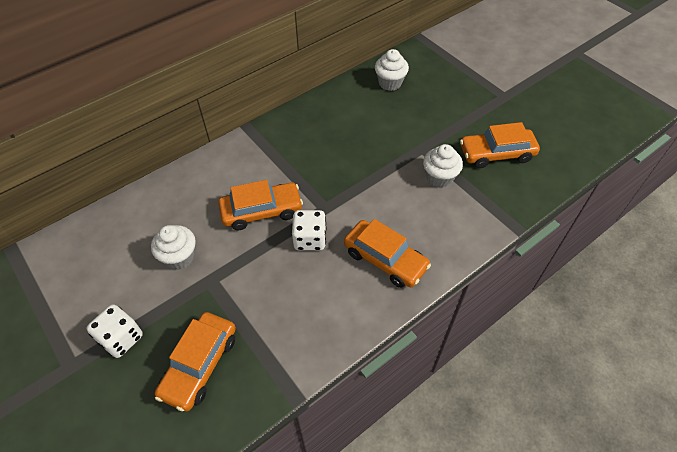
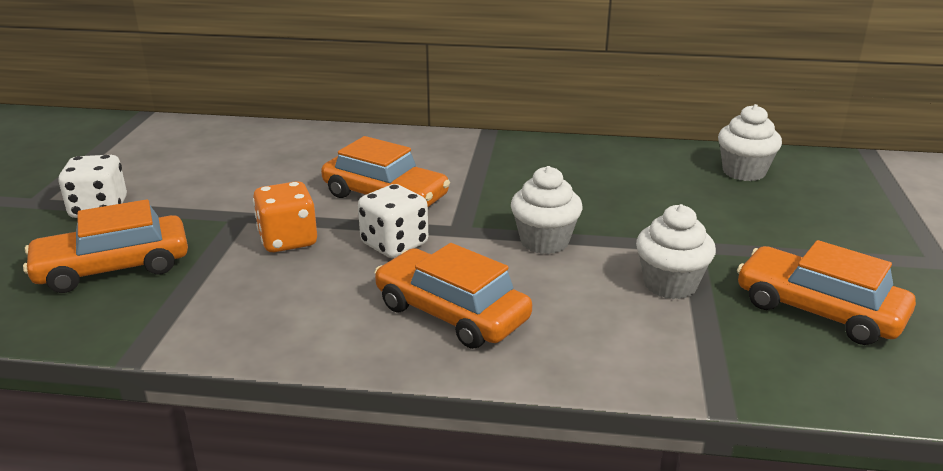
camera: 45 degrees right, 25 degrees down
(179, 257) = (247, 186): white cupcake -> white cupcake (544, 241)
(258, 276) = (288, 240): none -> orange dice
(385, 259) = (451, 313): orange car -> orange car turned 135 degrees clockwise

